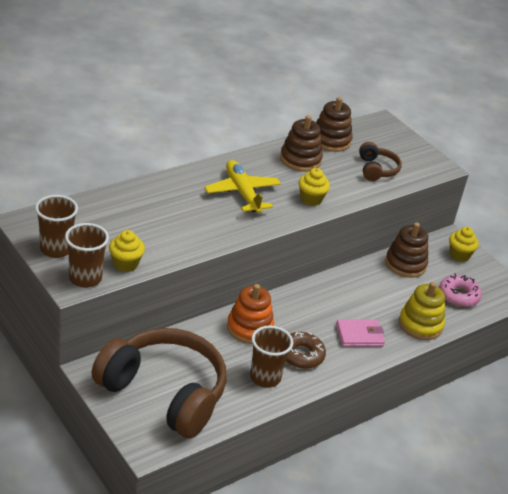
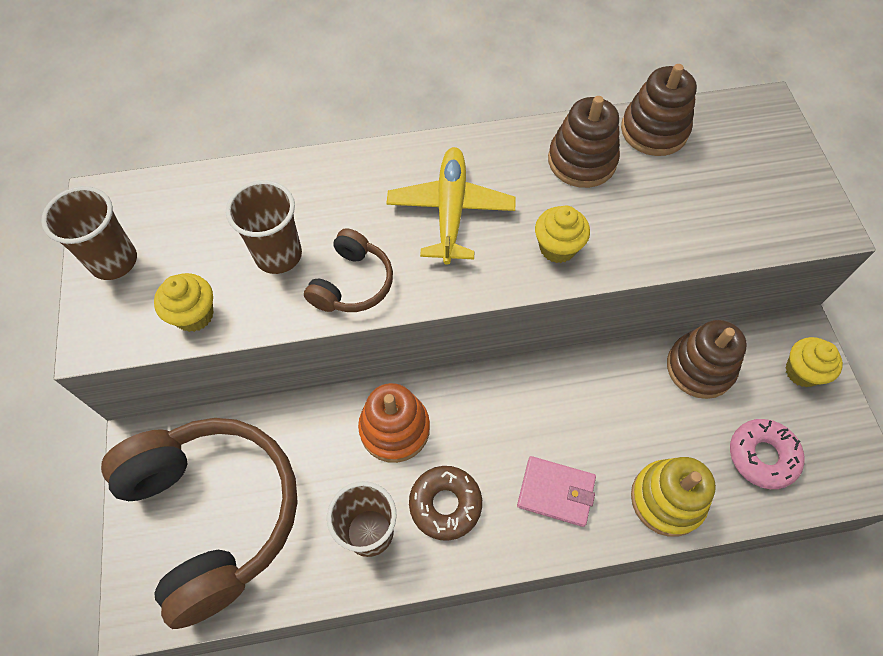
camera: 30 degrees right, 25 degrees up
(85, 278) = (121, 329): brown cup -> brown cup (278, 255)
(376, 169) = (704, 207): brown headphones -> brown headphones (352, 283)

